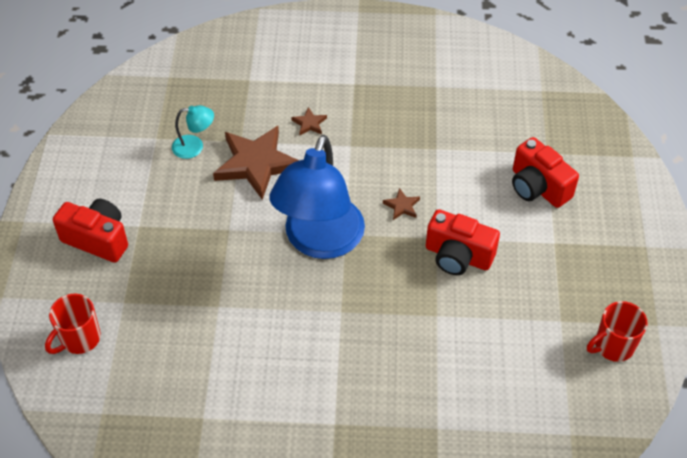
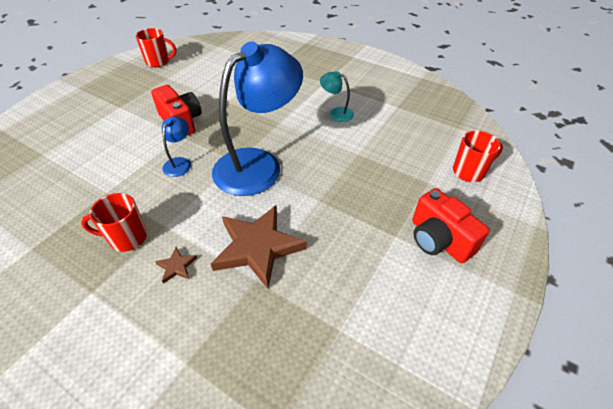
camera: 150 degrees left, 5 degrees down
(194, 146) = (304, 296): turquoise lamp -> turquoise lamp (336, 113)
(371, 124) = (127, 238): none -> red mug
(402, 206) = (180, 163): brown star -> blue lamp
(537, 187) = (83, 137): red camera -> none

